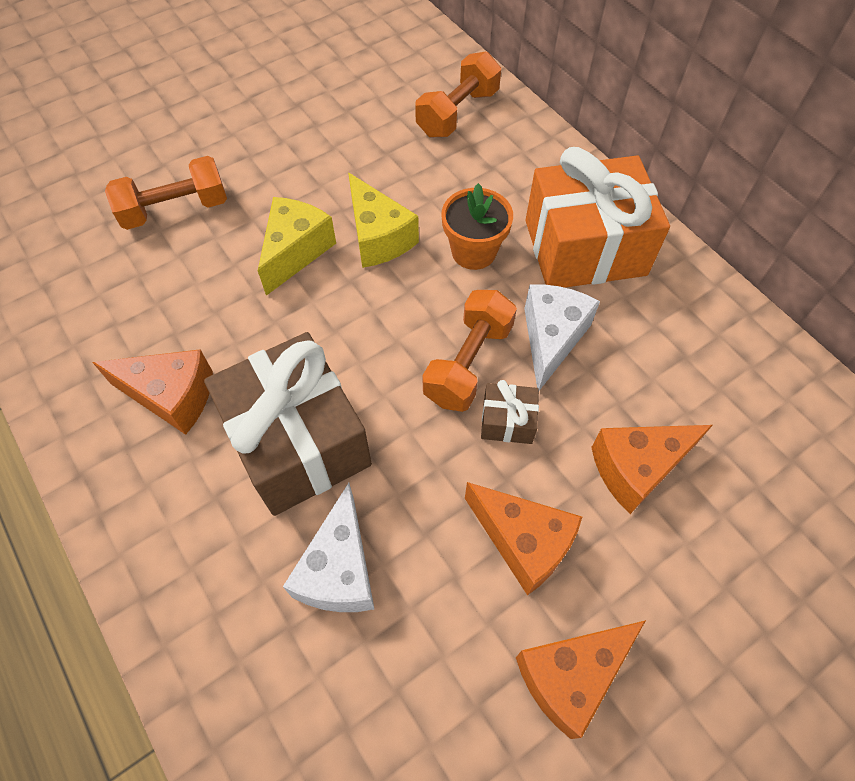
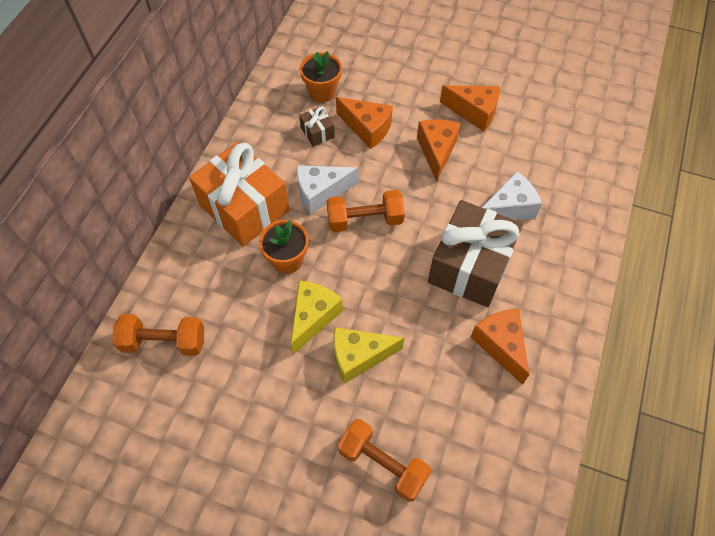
camera: 125 degrees left, 0 degrees up
(507, 421) = (384, 186): brown gift -> brown gift (317, 132)
(758, 451) = (322, 92): none -> orange flower pot

